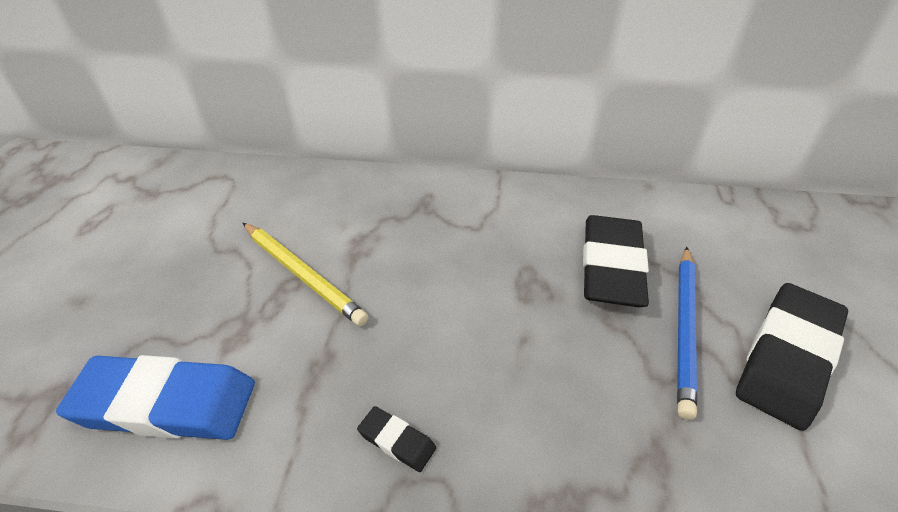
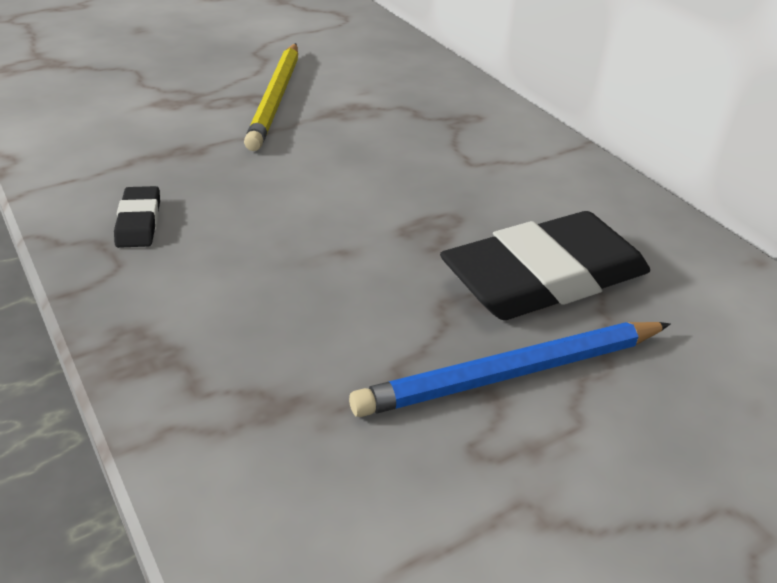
camera: 50 degrees right, 5 degrees down
(165, 403) = (79, 104): blue eraser -> none
(787, 358) = (582, 498): black eraser -> none

